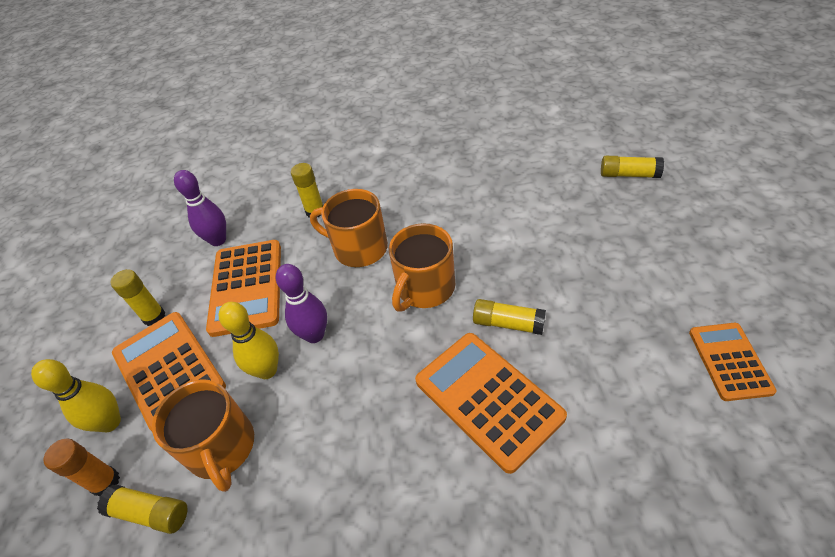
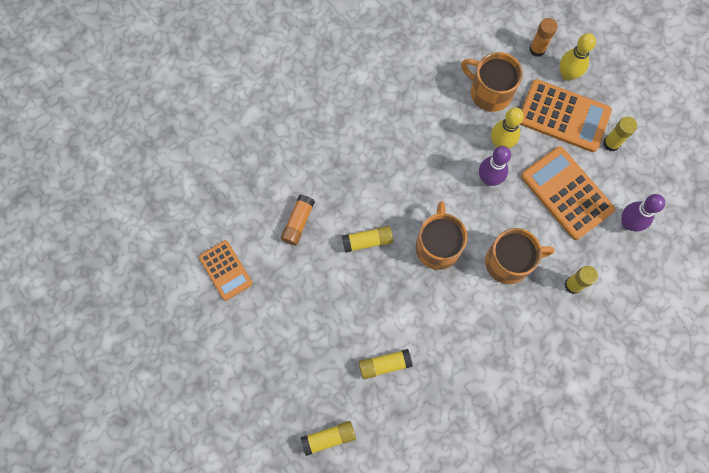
camera: 145 degrees right, 25 degrees up
(150, 513) = (499, 49): yellow glue stick -> yellow glue stick (384, 365)
(488, 398) = (357, 184): orange calculator -> none
(598, 382) = (298, 222): none -> orange glue stick

